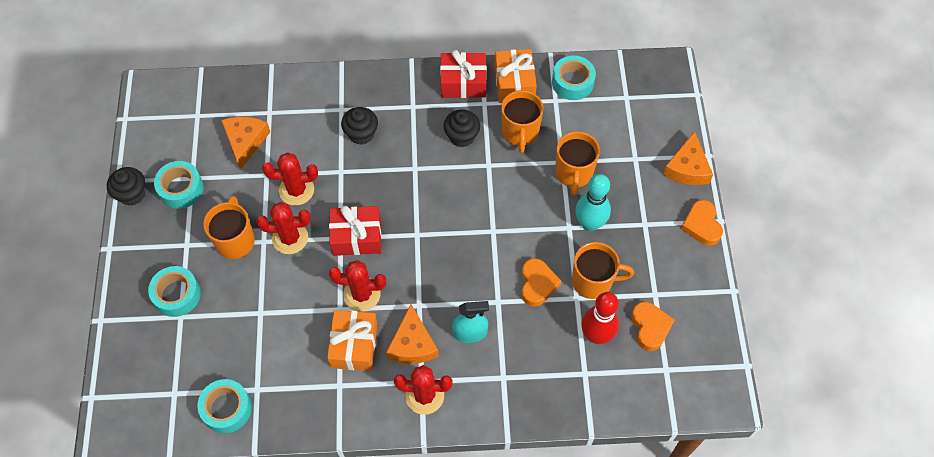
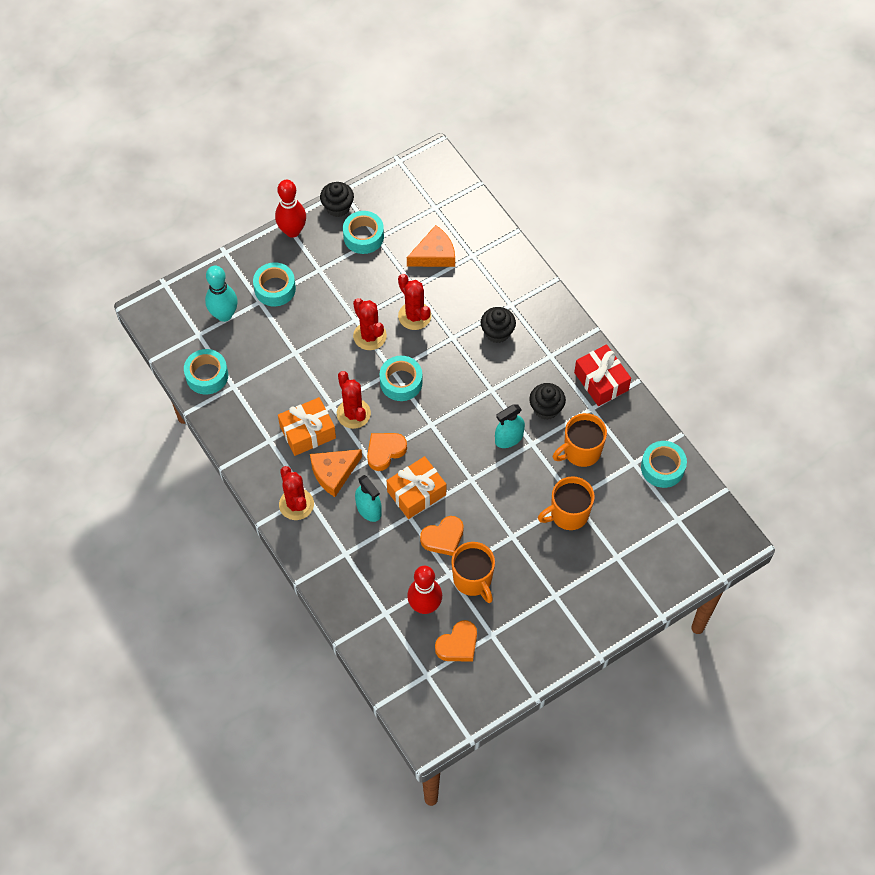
camera: 60 degrees right, 0 degrees up
(126, 246) = (292, 231): none -> red bowling pin
(235, 240) = (344, 300): orange mug -> none
(356, 237) = (401, 382): red gift -> turquoise tape
(471, 180) = (509, 438): none -> turquoise spray bottle
(514, 83) = (628, 421): orange gift -> orange gift (416, 493)
(589, 223) = (526, 551): turquoise bowling pin -> turquoise bowling pin (224, 315)
(687, 168) = (636, 604): orange cheese -> none
(701, 225) = (584, 642): orange heart -> orange heart (385, 452)

